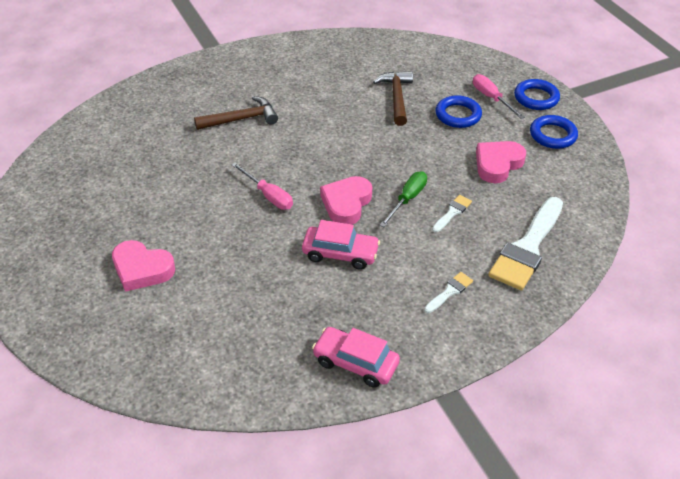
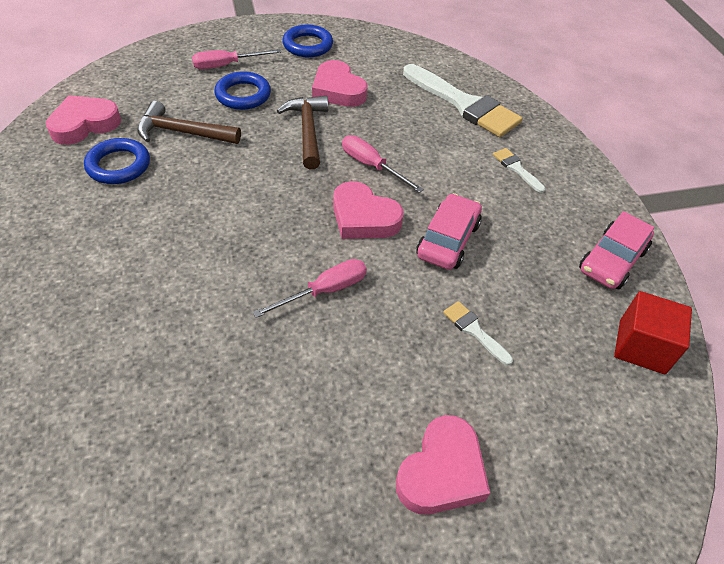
camera: 80 degrees left, 5 degrees up
(241, 119) = (139, 296): brown hammer -> brown hammer (307, 131)
(264, 380) = (641, 346): none -> red cube
(382, 55) = (84, 124): none -> pink heart
(407, 199) = (372, 166): green screwdriver -> pink screwdriver
(452, 212) = (402, 138): white brush -> white brush (474, 330)
(536, 98) = (243, 38): blue ring -> blue ring (119, 165)

